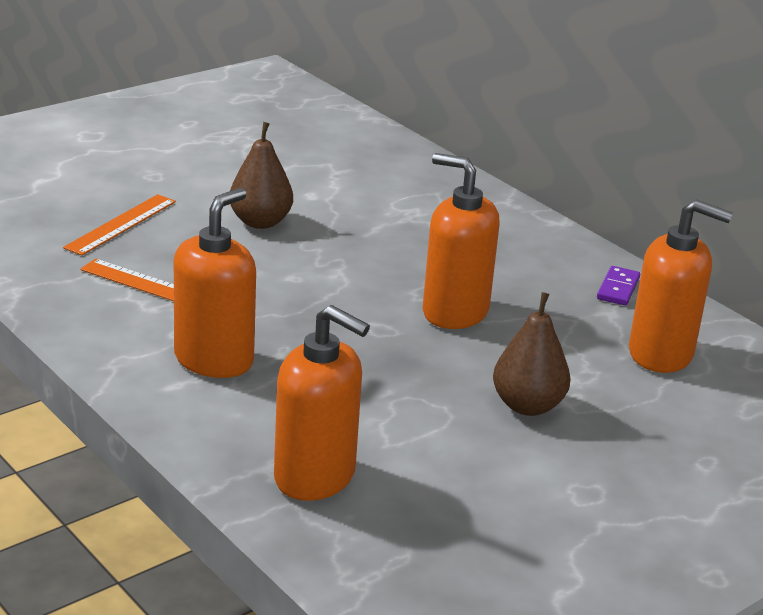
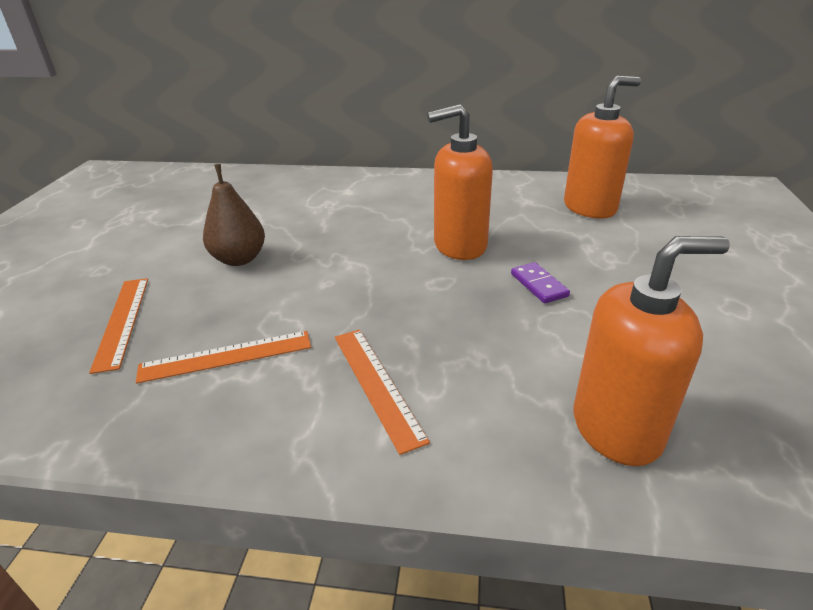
camera: 40 degrees left, 5 degrees up
(214, 359) = (377, 384): orange soap dispenser -> orange ruler
(527, 406) = (603, 275): brown pear -> none
(618, 288) = (505, 187): purple domino -> purple domino (538, 285)

